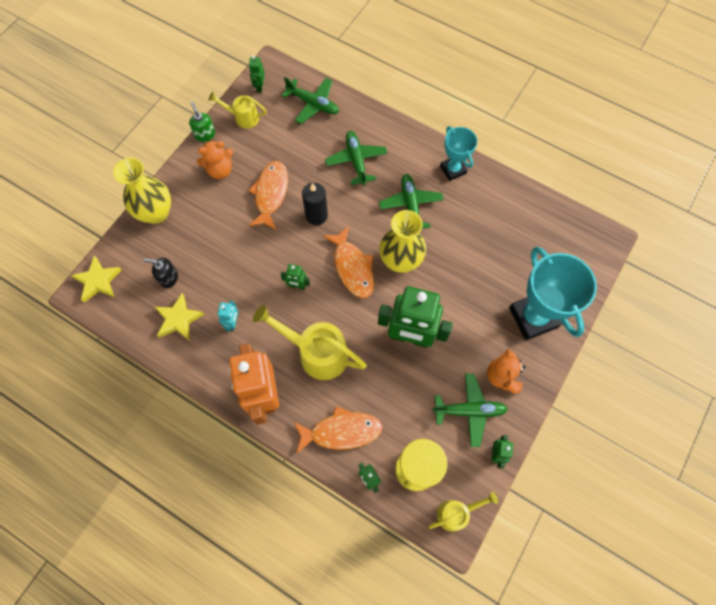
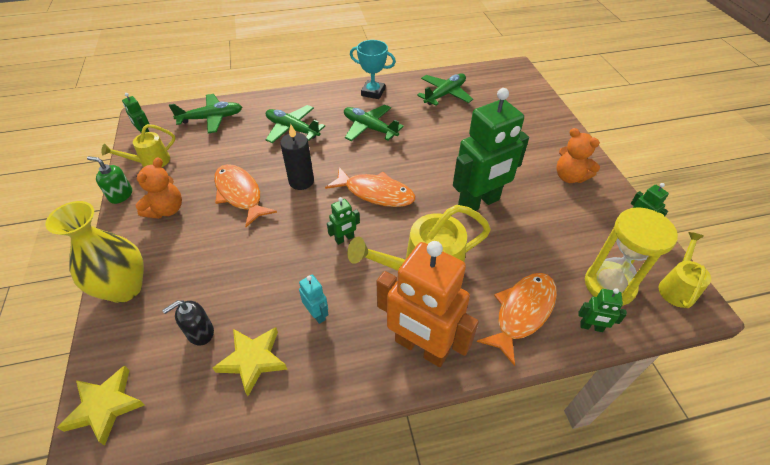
camera: 45 degrees left, 20 degrees down
(400, 261) = (407, 163): yellow vase -> none
(469, 411) = (582, 214): green plane -> green plane (445, 94)
(533, 317) = (536, 131): turquoise trophy -> none

